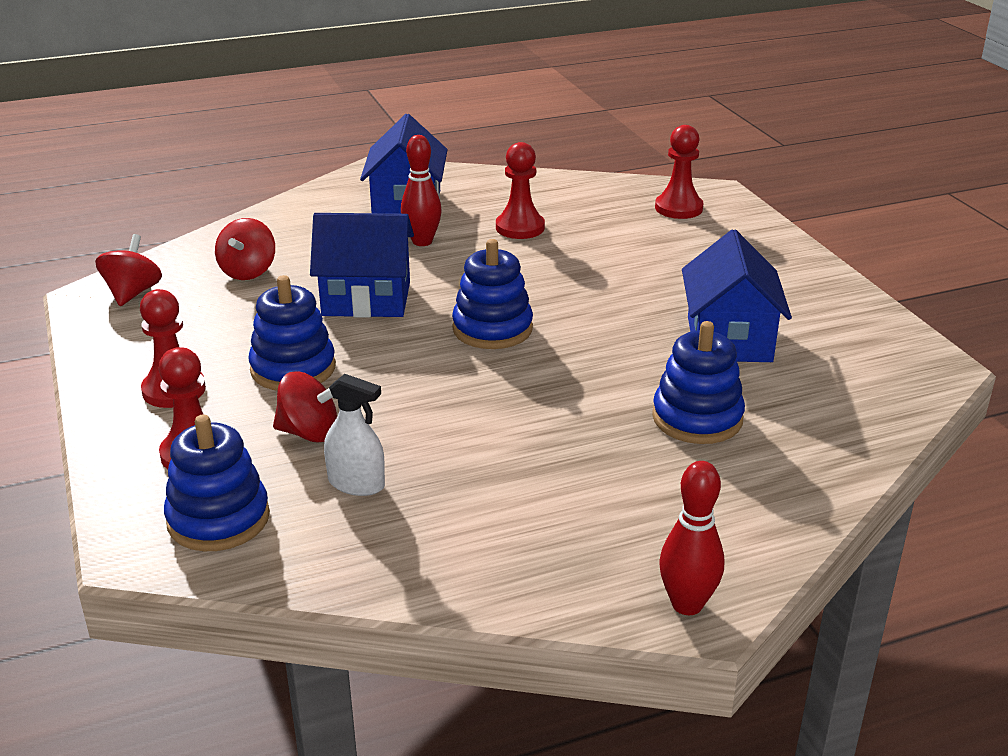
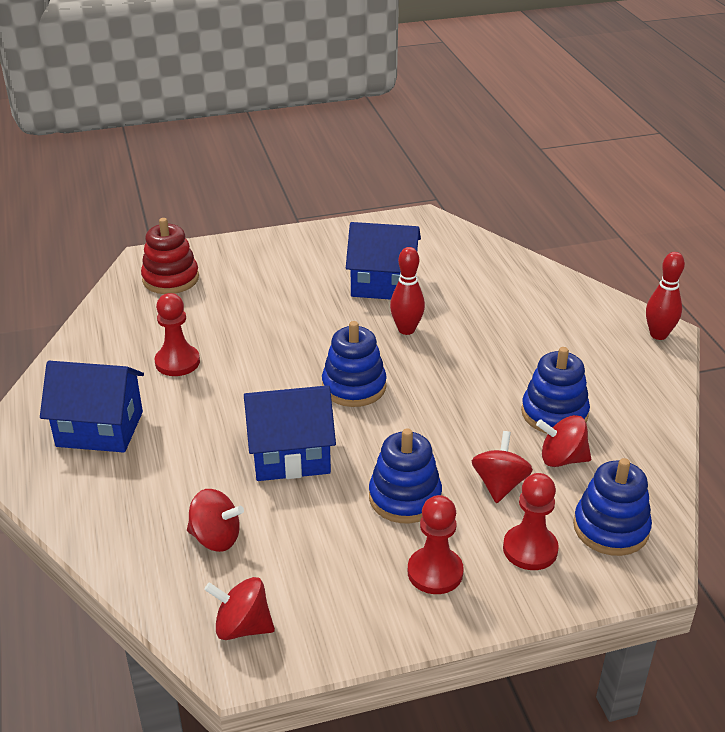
camera: 85 degrees left, 5 degrees up
(356, 483) = (562, 459): white spray bottle -> red spinning top
(366, 299) = (290, 455): blue house -> blue house turned 75 degrees clockwise
(422, 241) = (186, 420): red bowling pin -> red bowling pin (406, 330)
(678, 208) = (170, 279): red pawn -> red stacking toy
(697, 418) = (480, 309): blue stacking toy -> blue stacking toy (554, 413)

